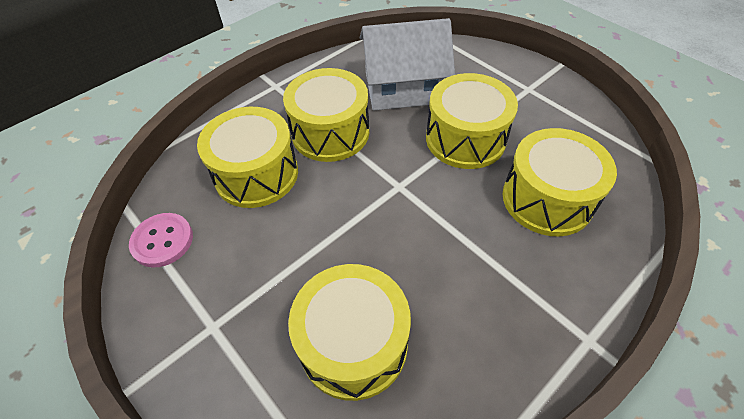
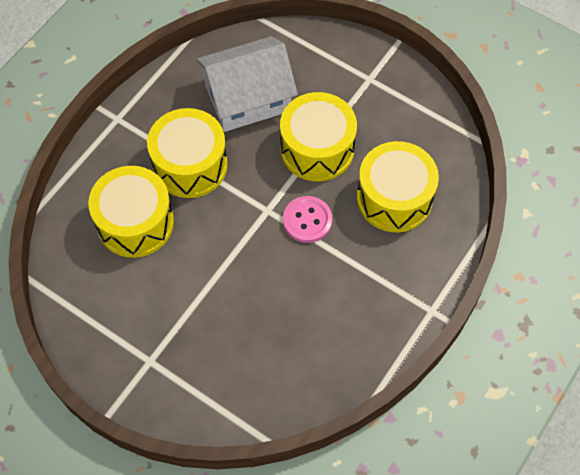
camera: 15 degrees left, 10 degrees up
(162, 241) = (78, 302): pink button -> pink button (307, 220)
(353, 343) = (261, 349): yellow drum -> none

